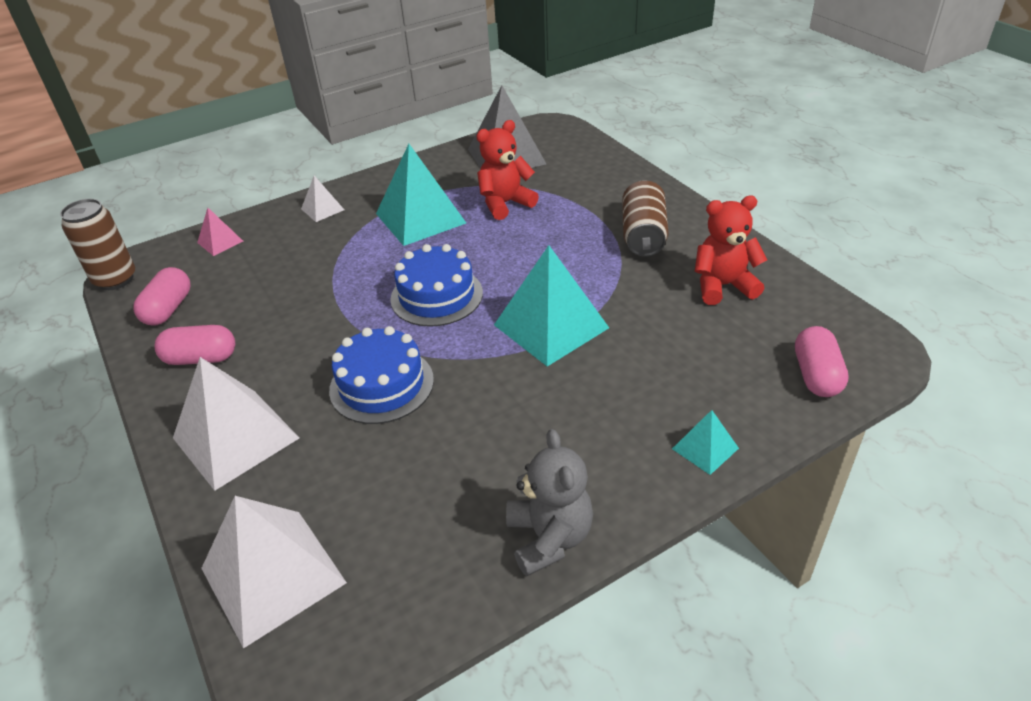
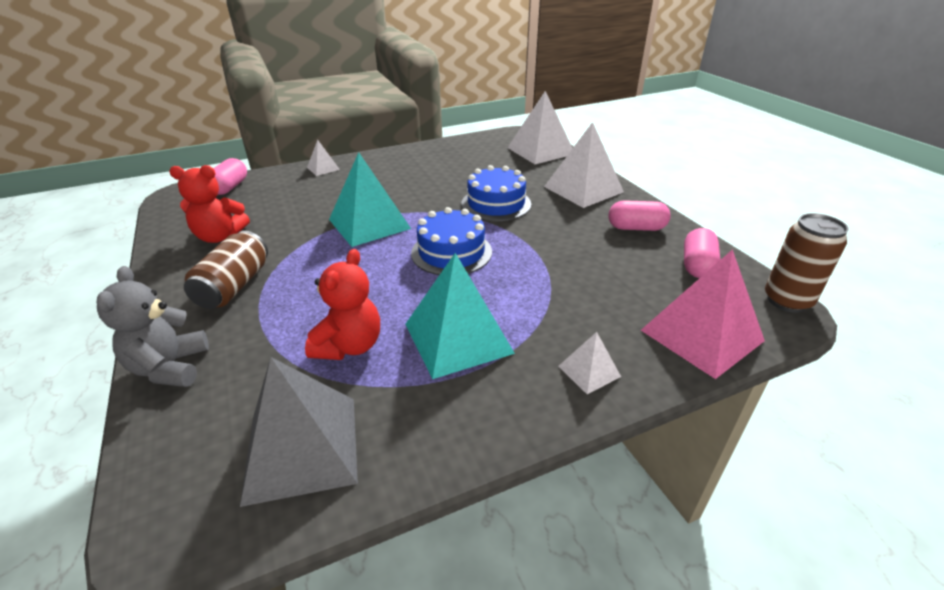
camera: 175 degrees left, 5 degrees down
(220, 242) = (701, 335): pink pyramid -> pink pyramid, size x2.07
(505, 204) = (349, 346): red teddy bear -> red teddy bear turned 45 degrees counterclockwise
(549, 538) = (416, 151): grey teddy bear -> grey teddy bear (170, 367)
(705, 448) = (323, 168): turquoise pyramid -> white pyramid

